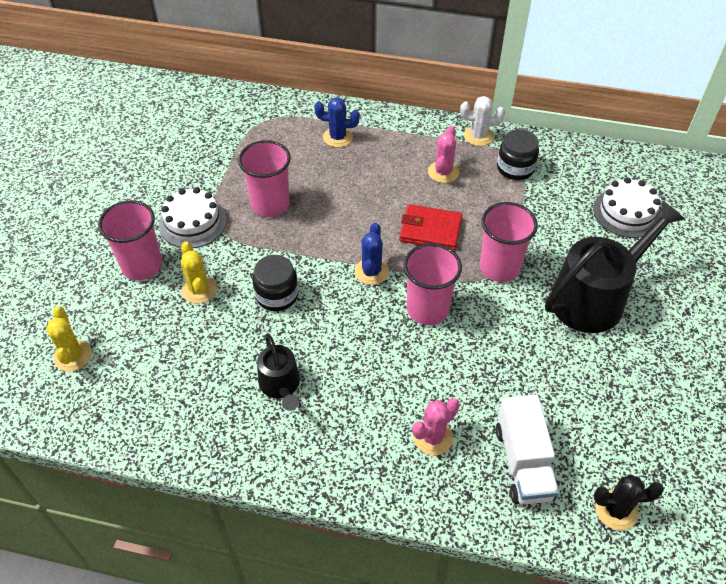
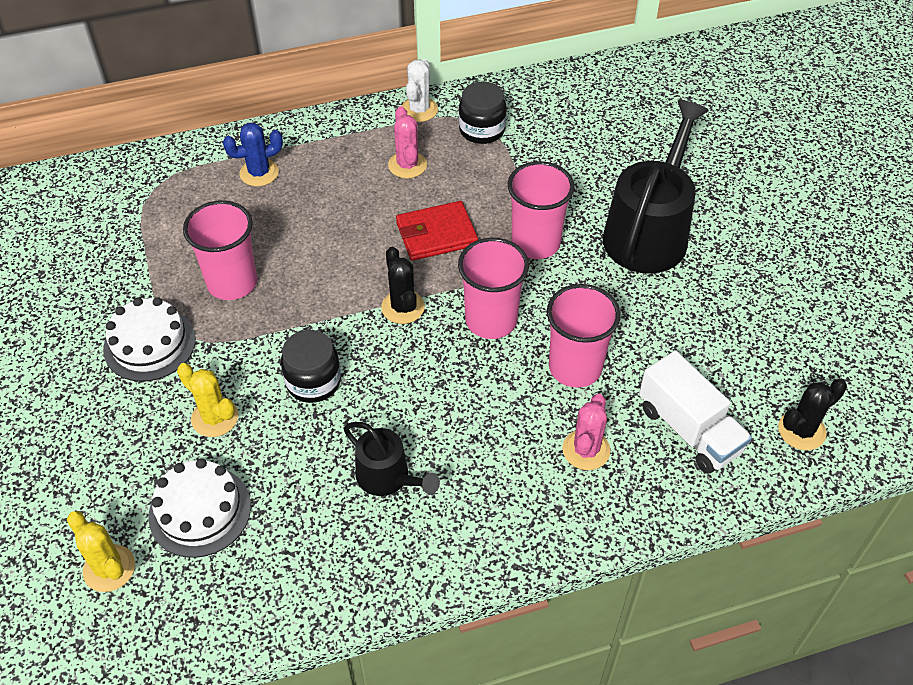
camera: 30 degrees left, 0 degrees up
(142, 266) = (121, 422): pink cup -> pink cup (575, 367)
(371, 271) = (403, 307): blue cactus -> black cactus
(478, 136) = (419, 110): white cactus -> white cactus turned 45 degrees counterclockwise
(626, 212) = (624, 132): white cake -> white cake (200, 511)

